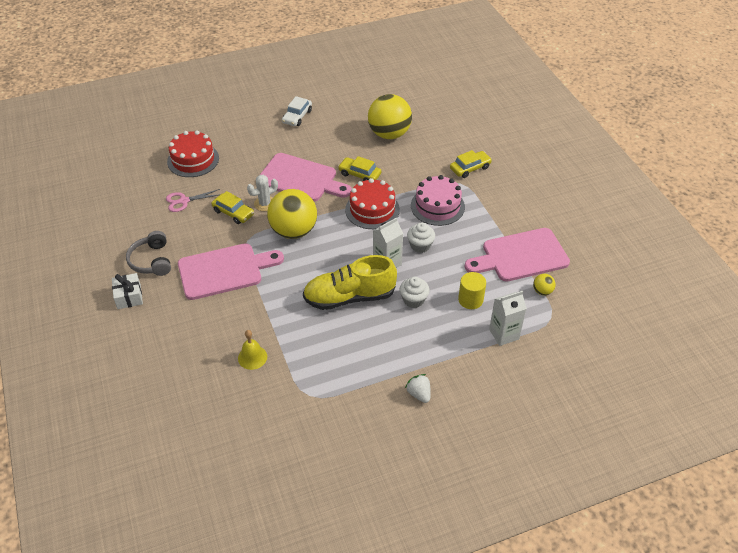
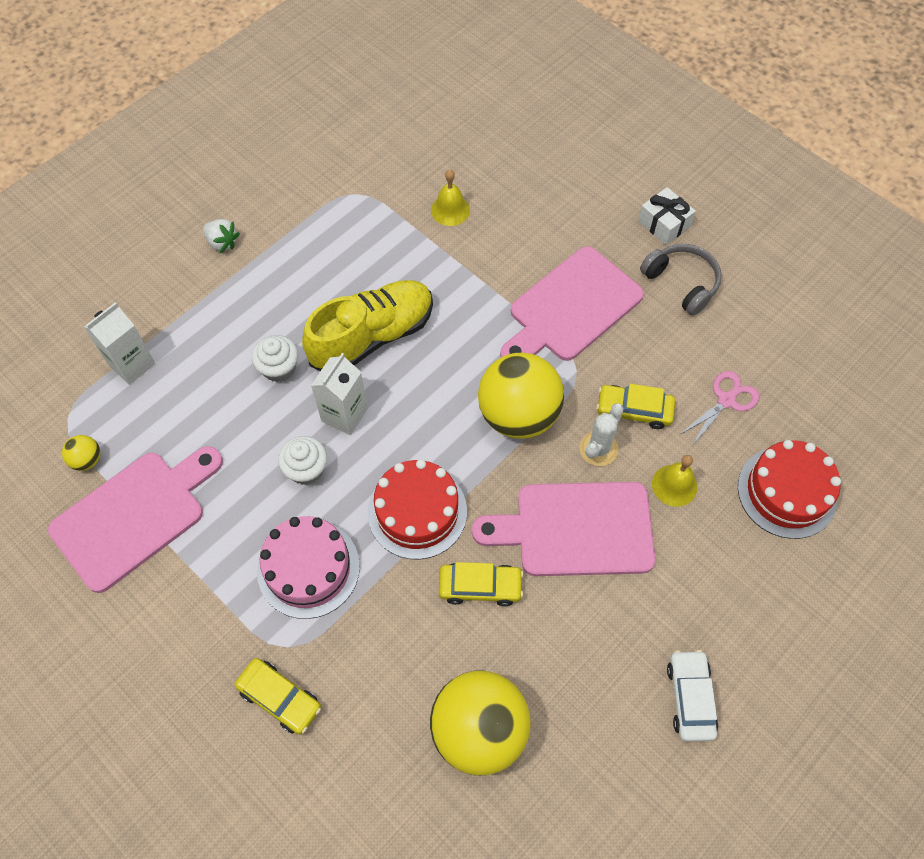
camera: 155 degrees right, 15 degrees up
(241, 179) = (674, 485): none -> yellow bell
(470, 168) = (280, 698): yellow car -> yellow car turned 90 degrees counterclockwise
(470, 300) = (195, 401): yellow cylinder -> none

